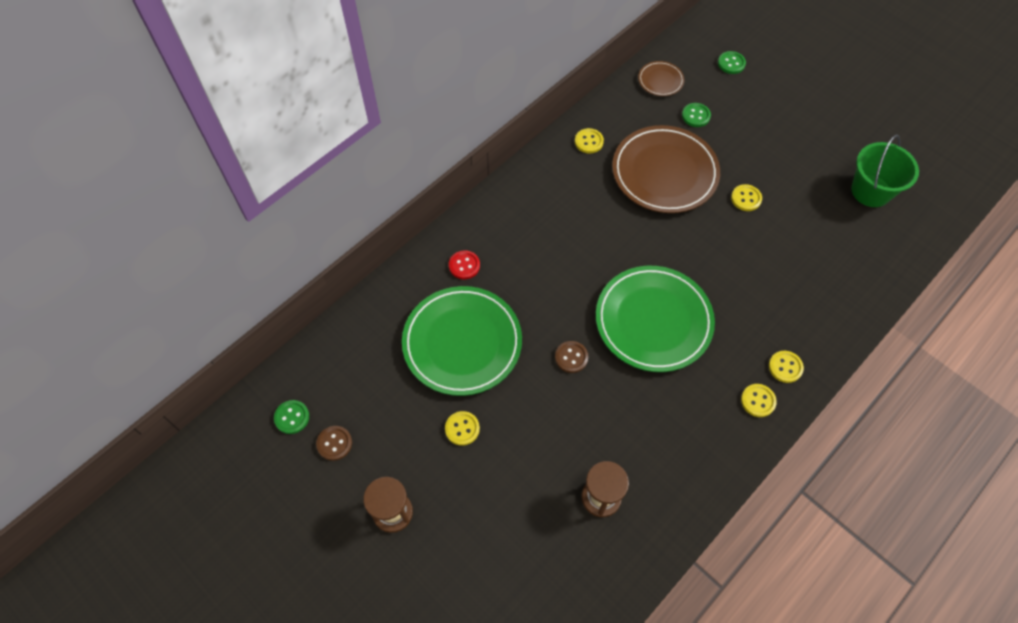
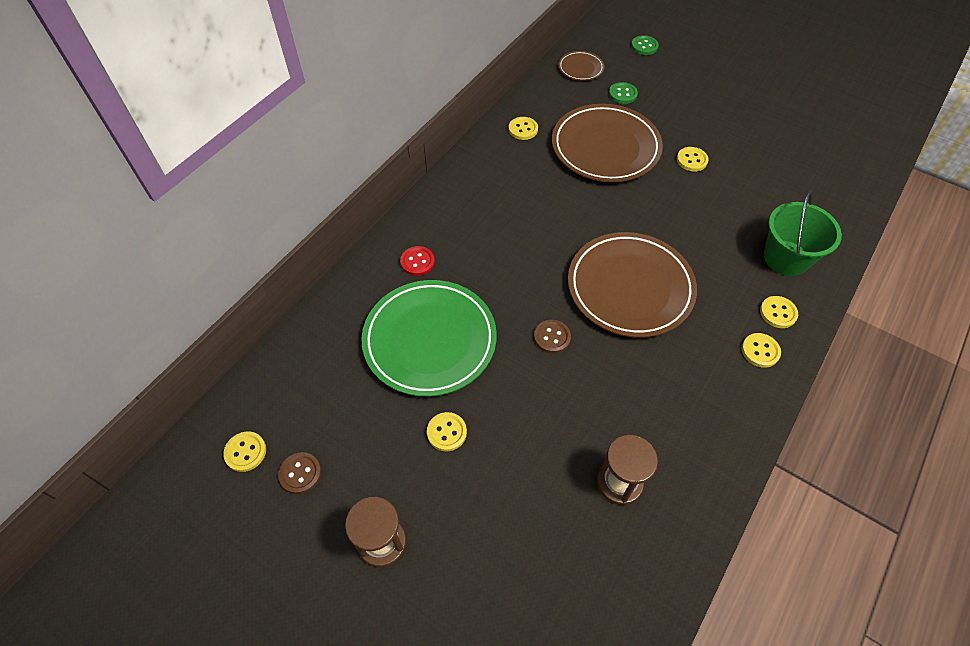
camera: 10 degrees left, 5 degrees down
(292, 417) = (245, 452): green button -> yellow button
(653, 321) = (630, 288): green plate -> brown plate
(871, 191) = (809, 138): green bucket -> green bucket (786, 258)

